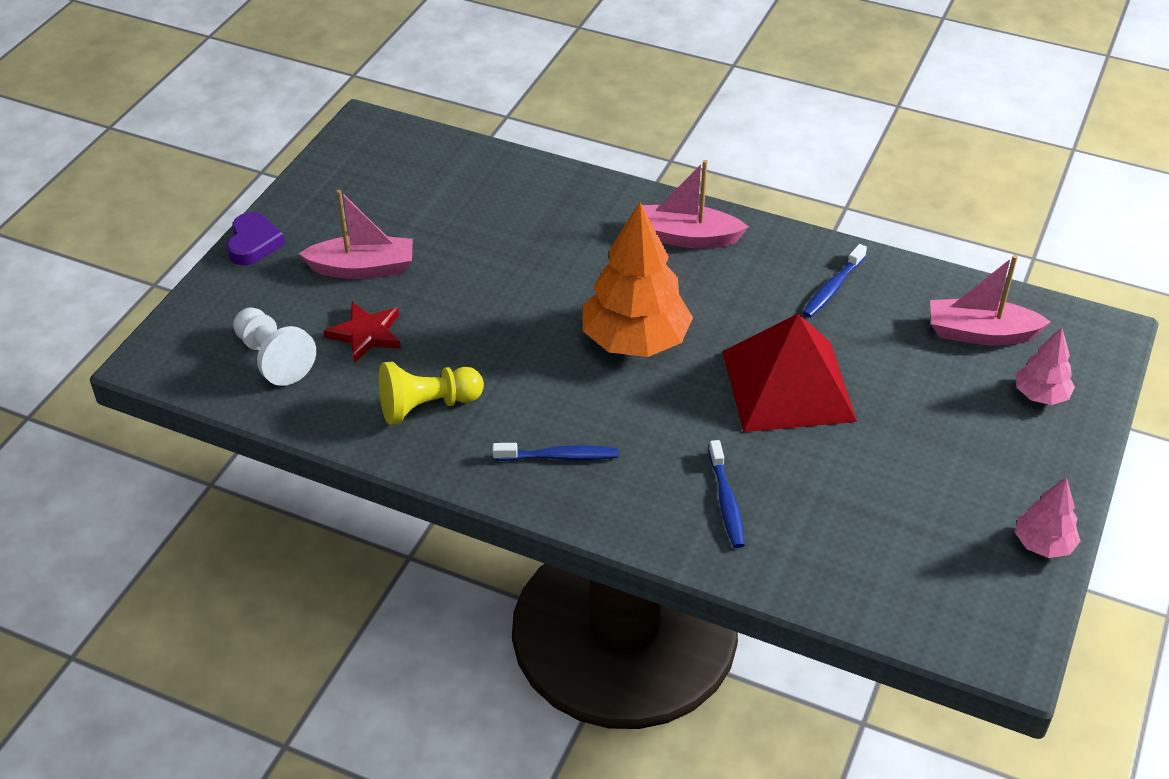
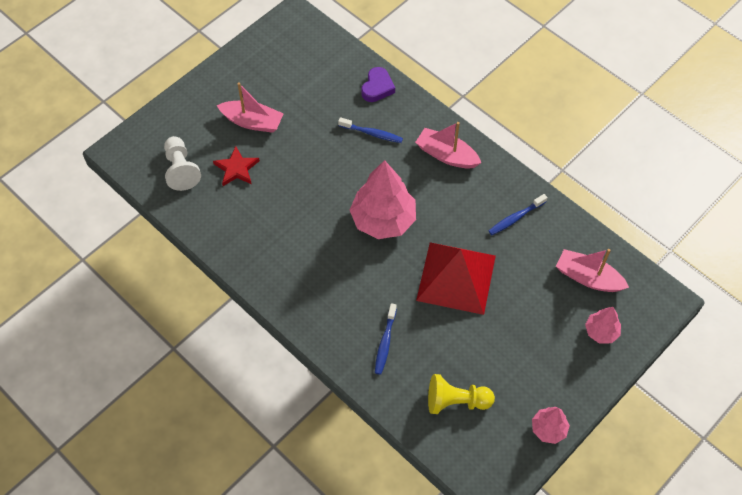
camera: 20 degrees right, 15 degrees up
(254, 243) = (199, 86): purple heart -> purple heart (377, 87)
(427, 406) = (250, 228): yellow pawn -> yellow pawn (456, 401)
(559, 456) = (307, 284): blue toothbrush -> blue toothbrush (372, 133)
(635, 341) = (383, 220): orange tree -> pink tree

